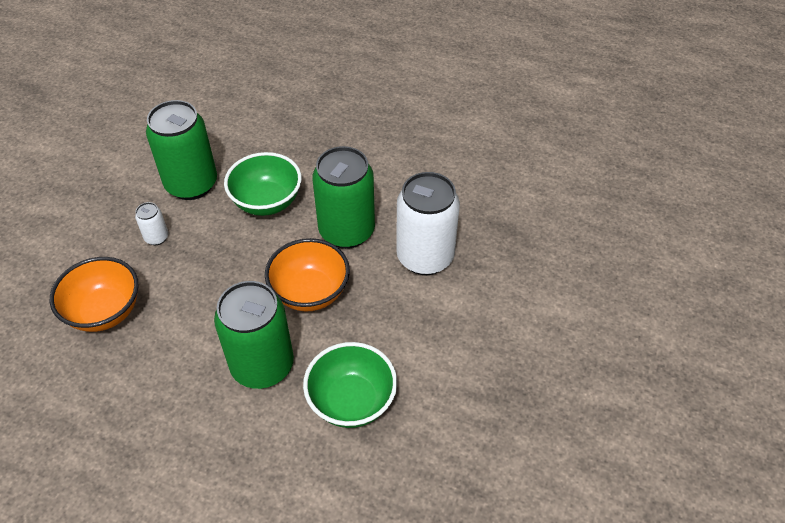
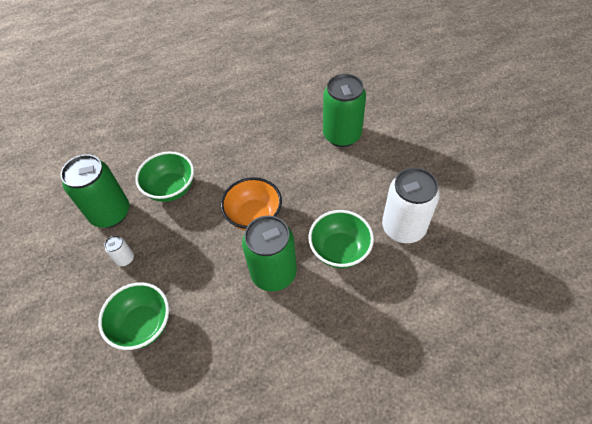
camera: 40 degrees left, 5 degrees up
(105, 311) = (143, 325): orange bowl -> green bowl
(346, 231) = (236, 170): green can -> green can (342, 135)
(425, 257) = (292, 152): white can -> white can (403, 228)

